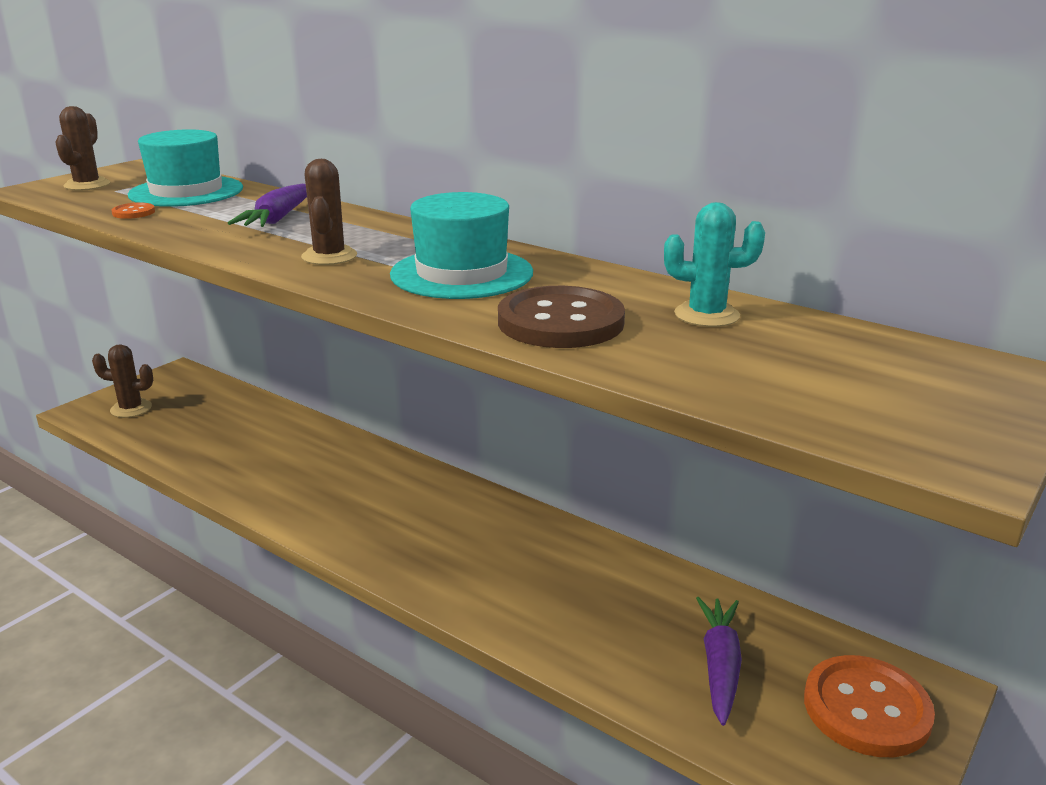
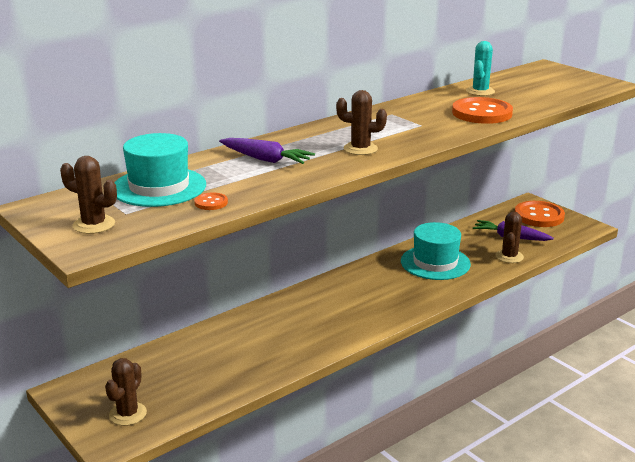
camera: 75 degrees left, 0 degrees up
(461, 273) = (406, 124): turquoise hat -> turquoise hat (435, 263)
(560, 322) = (482, 113): brown button -> orange button
(626, 669) = (509, 256): none -> brown cactus

